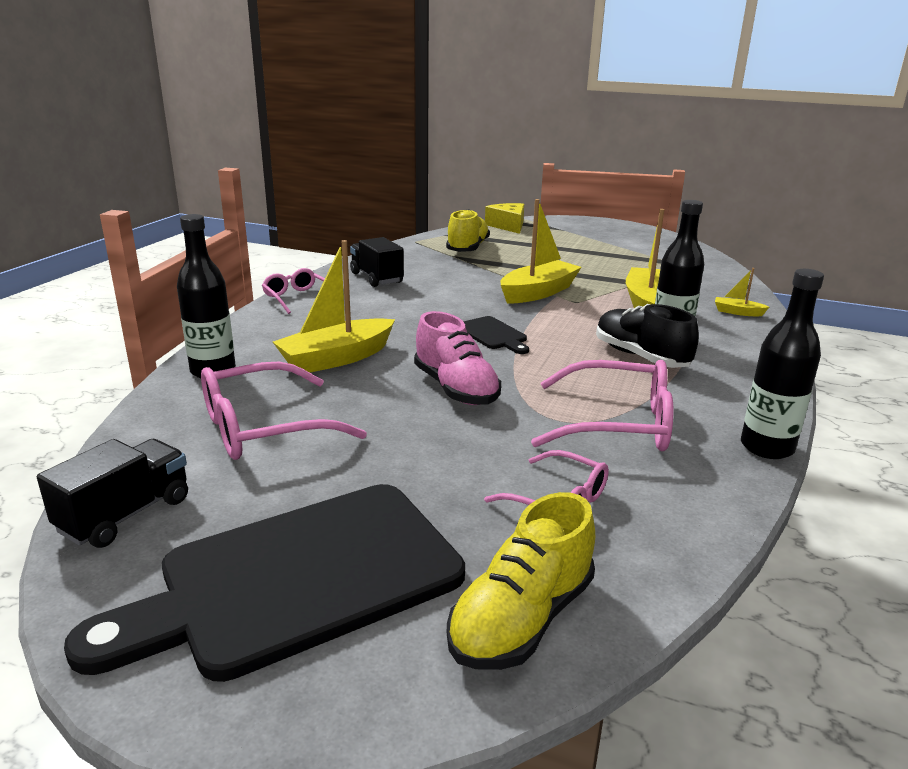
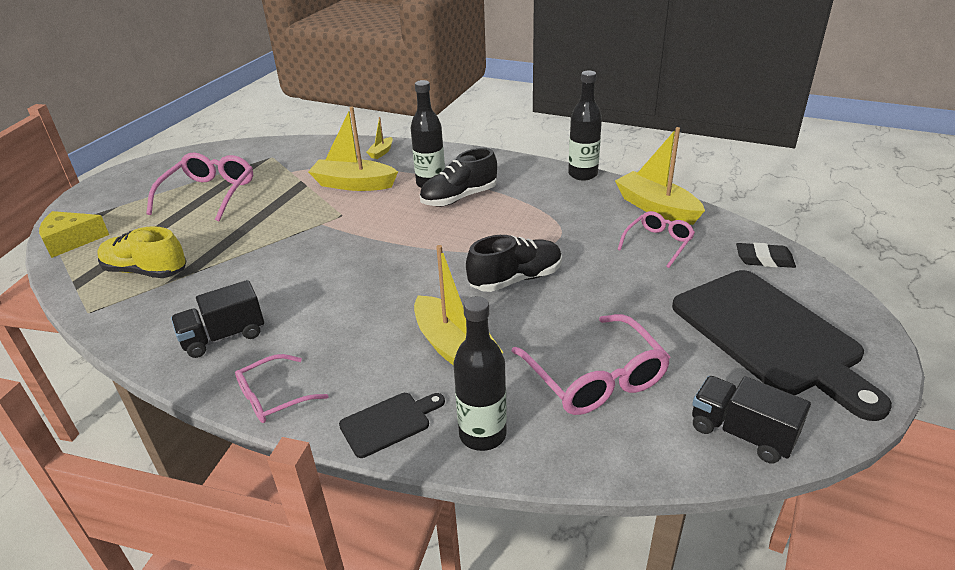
camera: 85 degrees left, 10 degrees up
(455, 389) = (516, 279): pink shoe -> black shoe
(493, 335) = (409, 259): black cutting board -> black cutting board (389, 423)
(521, 619) = (764, 259): yellow shoe -> black eraser
(538, 293) = (311, 232): yellow boat -> yellow boat (656, 208)
(616, 423) = (562, 216): pink glasses -> pink glasses (209, 194)

